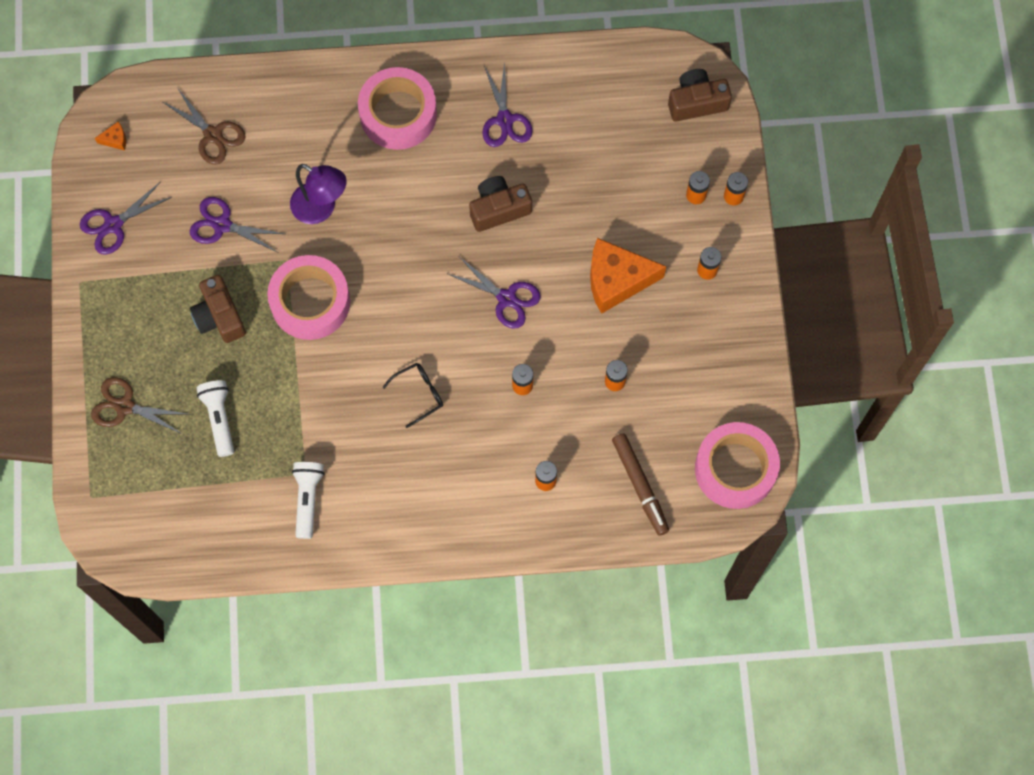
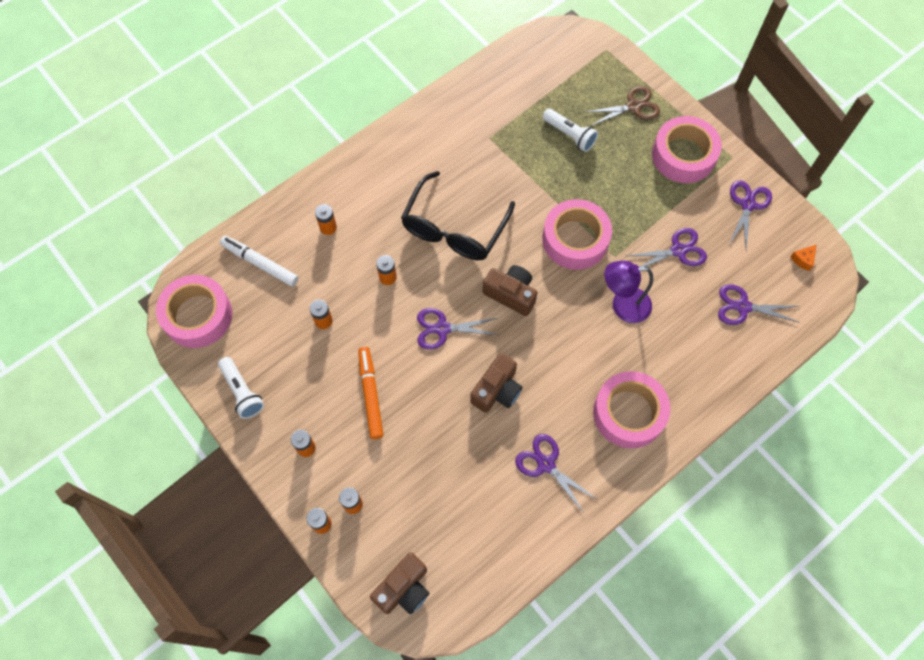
camera: 145 degrees right, 5 degrees down
(126, 317) = (683, 155): none -> pink tape
(213, 135) = (743, 307): brown scissors -> purple scissors
(219, 316) = (625, 193): brown camera -> brown camera (511, 294)
(308, 499) = (475, 125): white flashlight -> white flashlight (242, 392)
(419, 394) = (454, 228): black glasses -> black glasses, size x2.20
(617, 280) = (371, 394): orange cheese -> orange marker
(640, 486) = (260, 263): brown marker -> white marker

